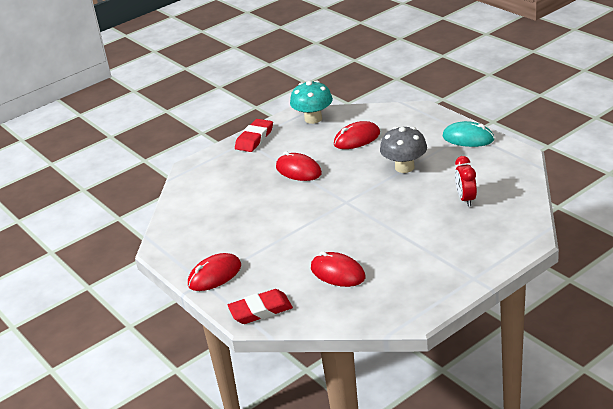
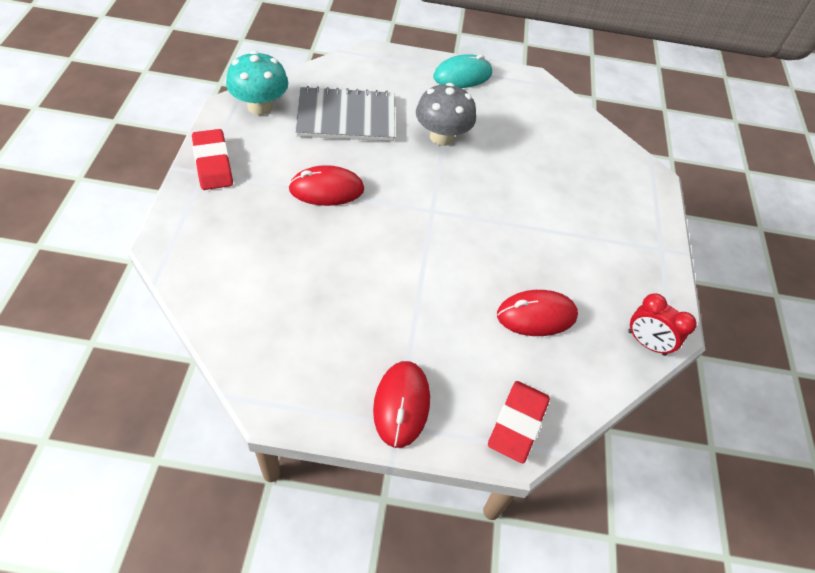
camera: 55 degrees left, 20 degrees up
(357, 139) = (346, 117): red mouse -> grey notebook
(466, 199) = (546, 154): red clock -> red clock (646, 343)

